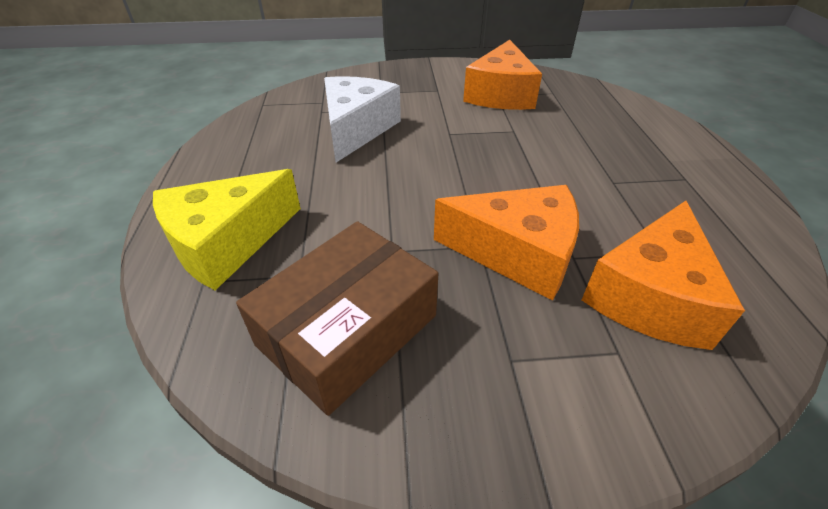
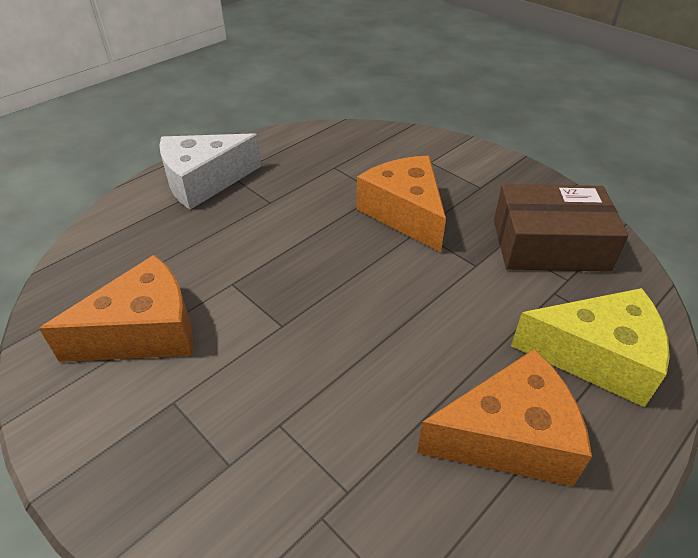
camera: 130 degrees left, 0 degrees up
(356, 129) = (352, 410): white cheese -> white cheese (204, 181)
(650, 296) = (379, 162): orange cheese -> orange cheese (508, 437)

